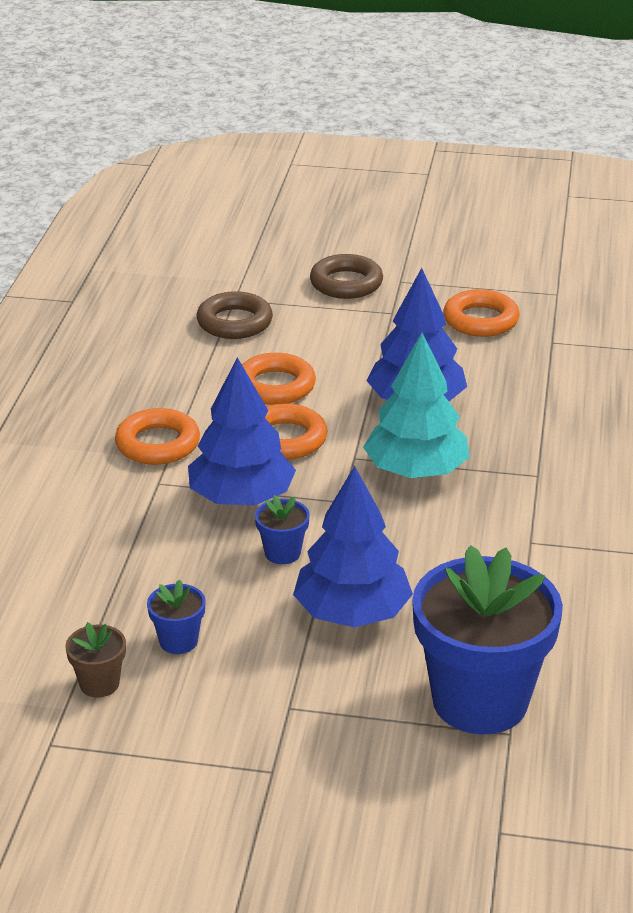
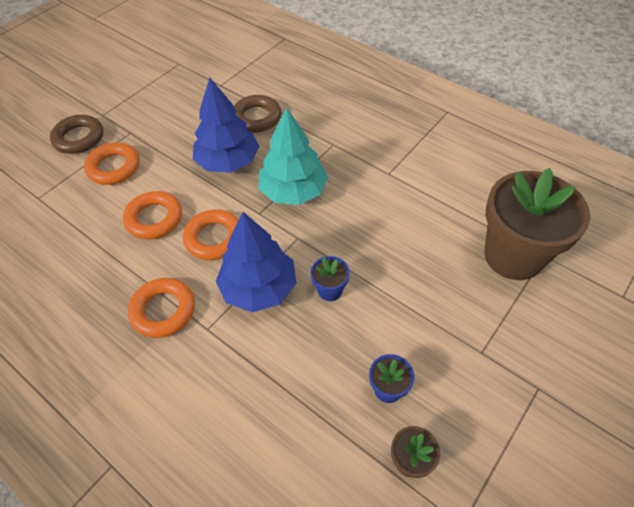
camera: 60 degrees left, 20 degrees up
(234, 322) = (64, 209): brown ring -> brown ring (256, 118)
(352, 613) = (408, 280): blue tree -> none
(480, 320) = (174, 101): orange ring -> orange ring (114, 167)
(480, 701) = (513, 256): blue flower pot -> brown flower pot

